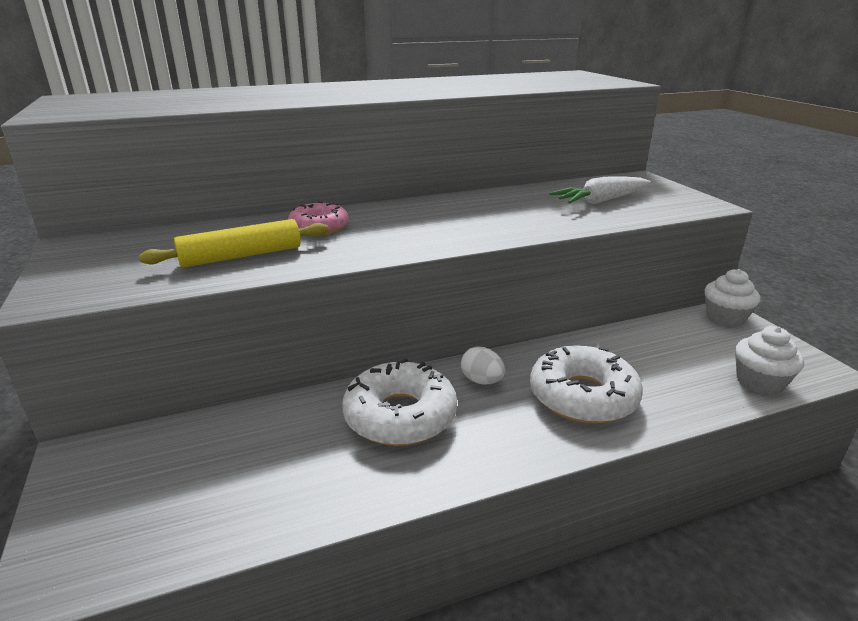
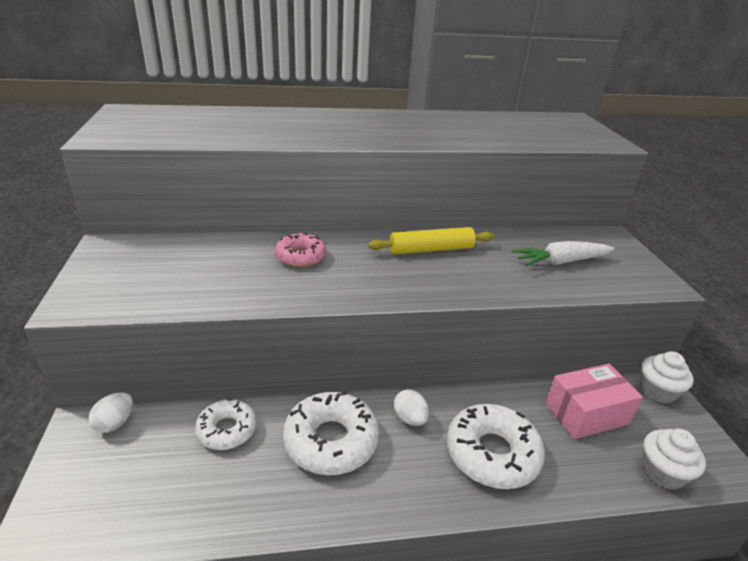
camera: 10 degrees right, 5 degrees up
(124, 444) = (115, 423): none -> white egg
(241, 256) = (227, 281): yellow rolling pin -> yellow rolling pin (431, 249)
(271, 426) = (227, 430): none -> white donut
(664, 347) = (586, 414): none -> pink box

